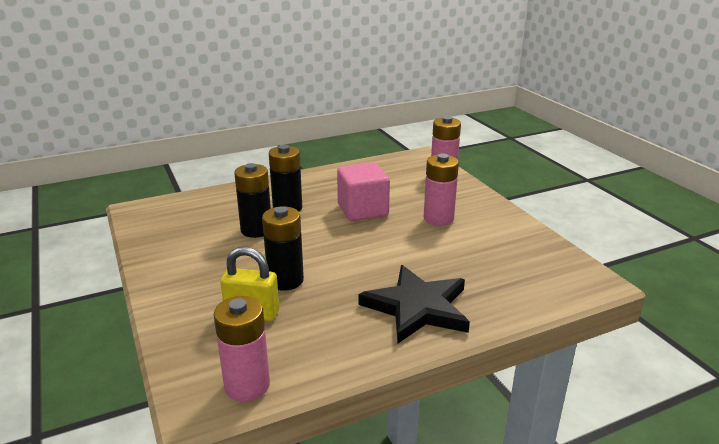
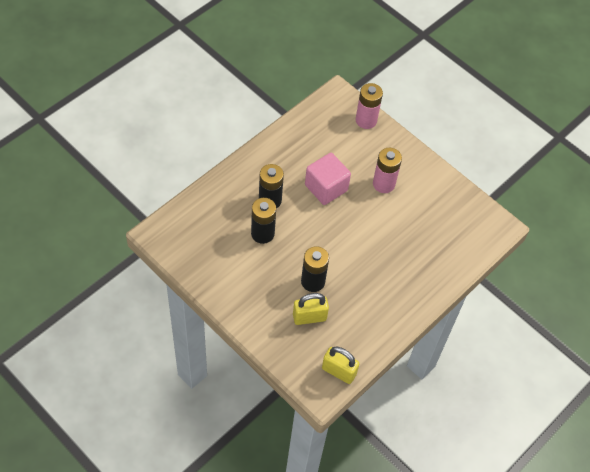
camera: 25 degrees left, 30 degrees up
(247, 385) = (339, 371): pink battery -> yellow padlock
(417, 307) = (404, 282): black star -> none

